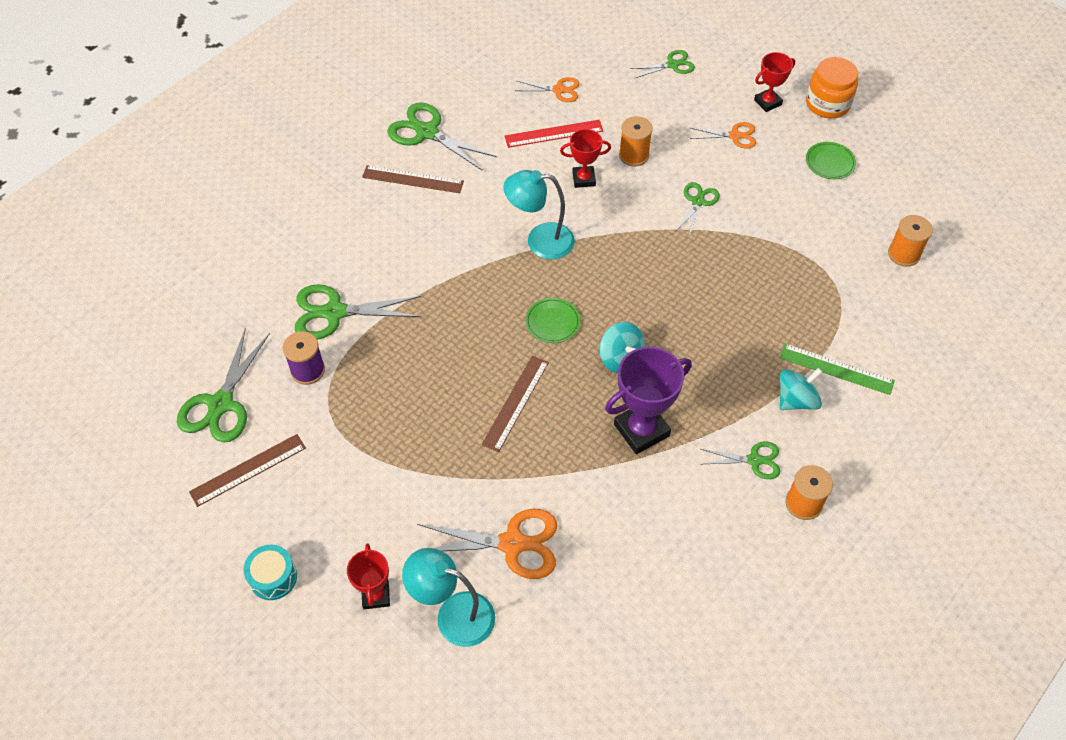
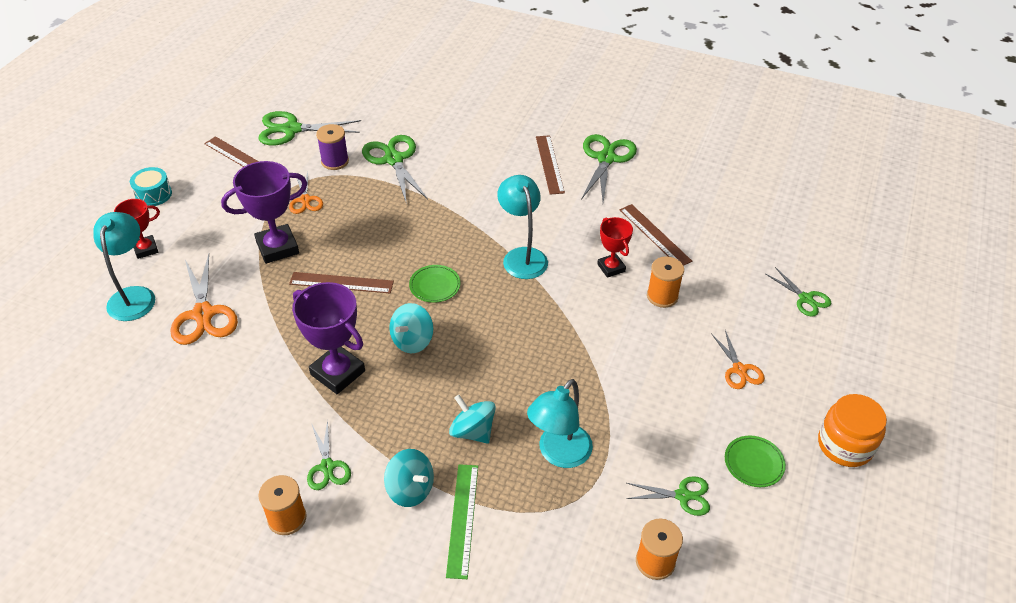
camera: 70 degrees right, 10 degrees down
(434, 454) = (277, 247): none -> purple trophy
(554, 134) = (654, 235): red ruler -> brown ruler
(559, 90) = (711, 225): orange scissors -> orange scissors (305, 200)
(698, 201) = (630, 357): green scissors -> green scissors (683, 496)
(745, 338) = (472, 431): none -> turquoise spinning top
(767, 102) = (808, 389): red trophy -> none
(787, 283) = (558, 454): none -> turquoise lamp

